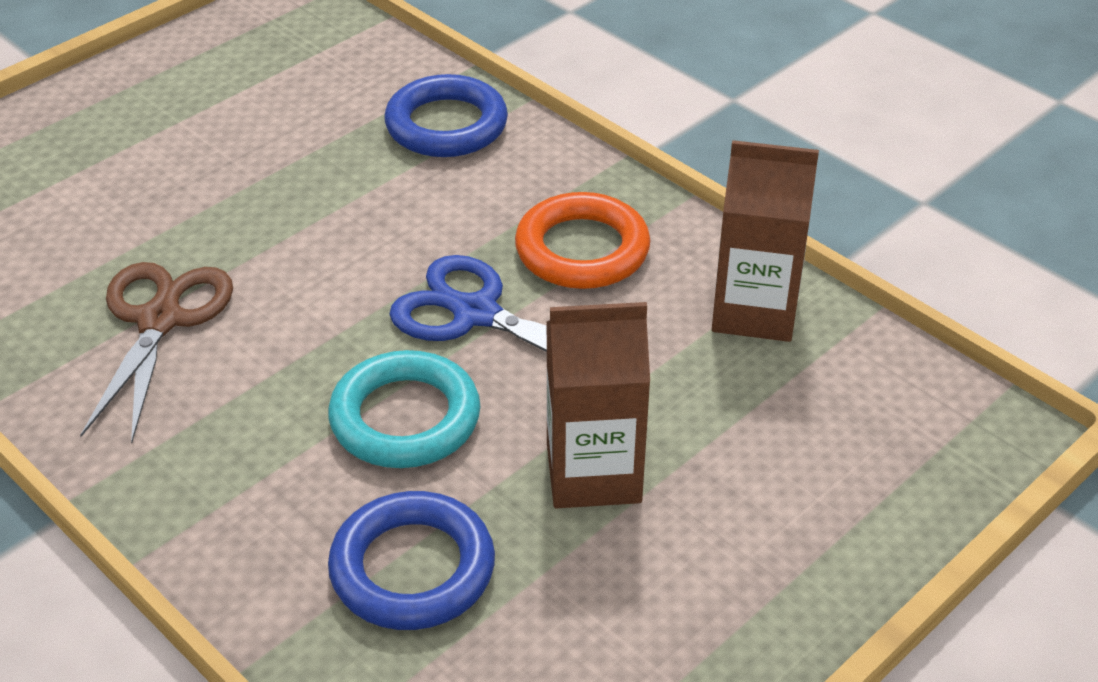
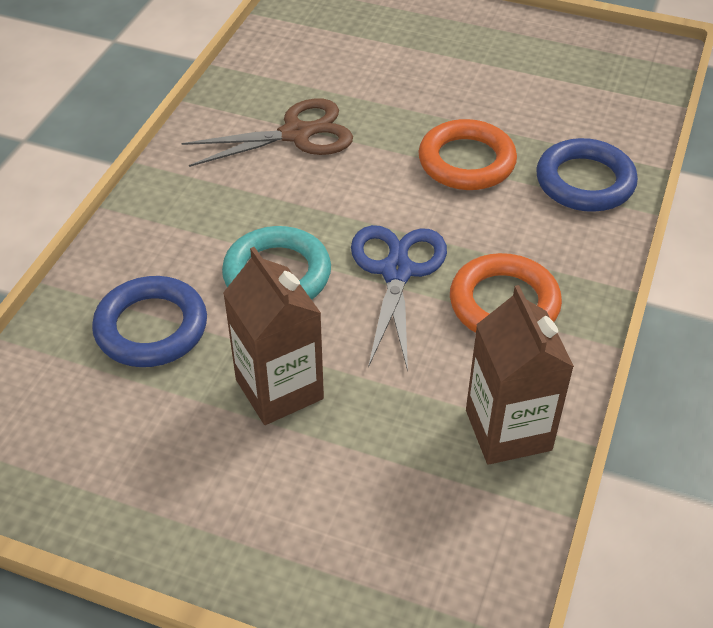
camera: 65 degrees right, 5 degrees up
(340, 196) = (466, 161): none -> orange ring

